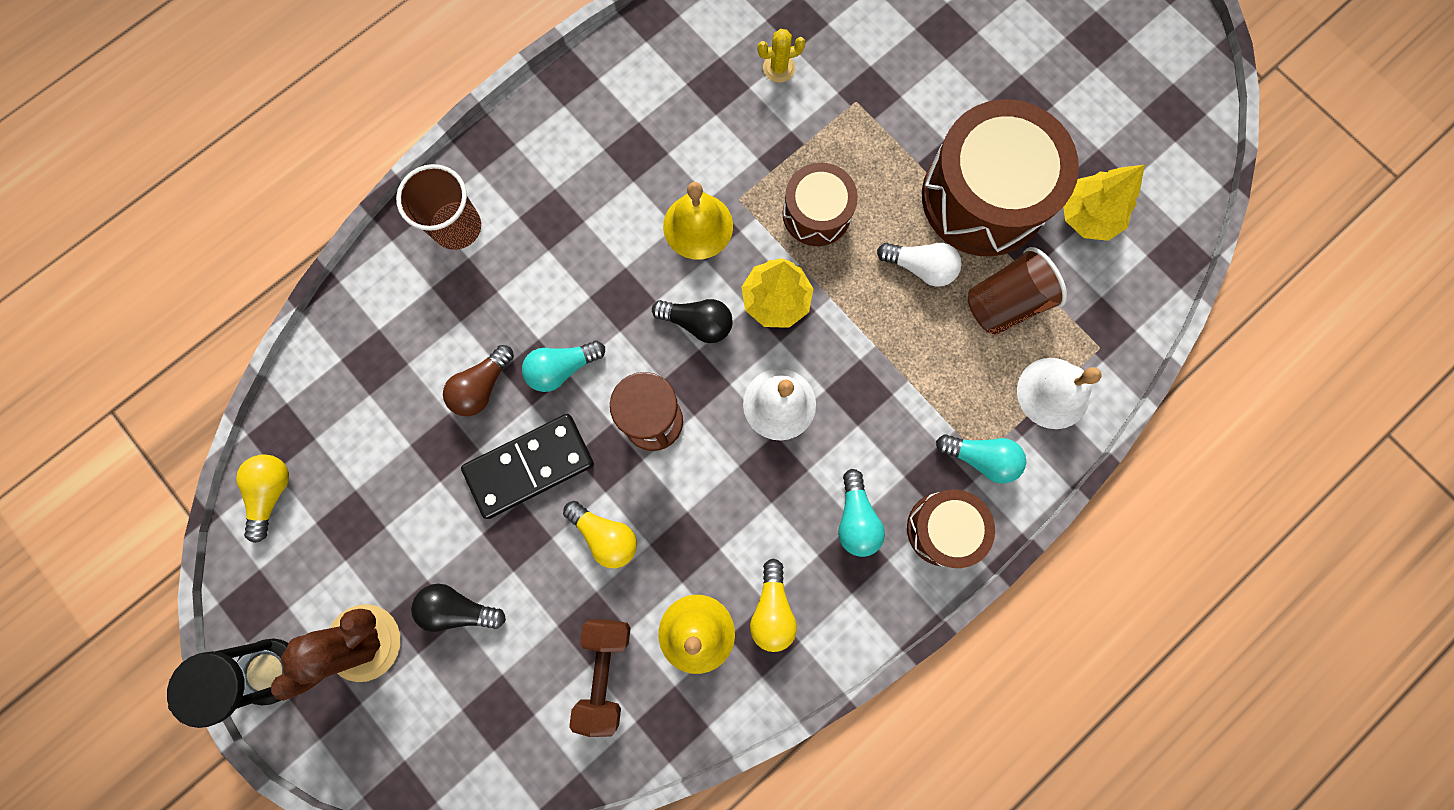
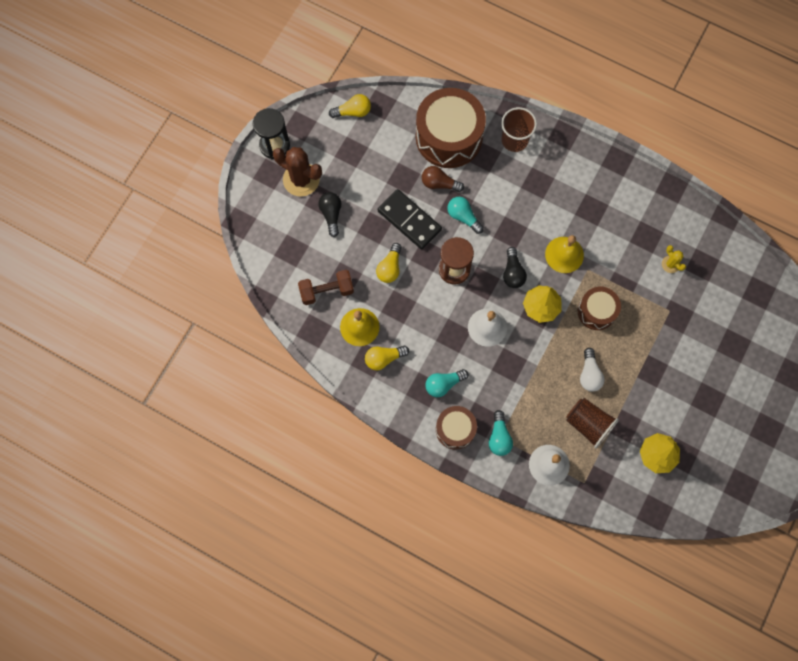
camera: 70 degrees right, 5 degrees down
(983, 197) = (643, 395): brown drum -> brown drum (449, 137)

